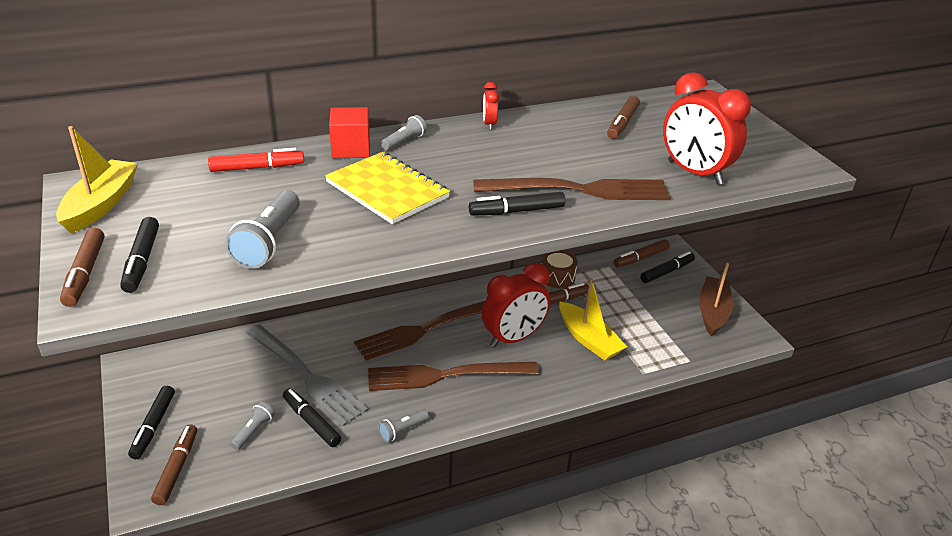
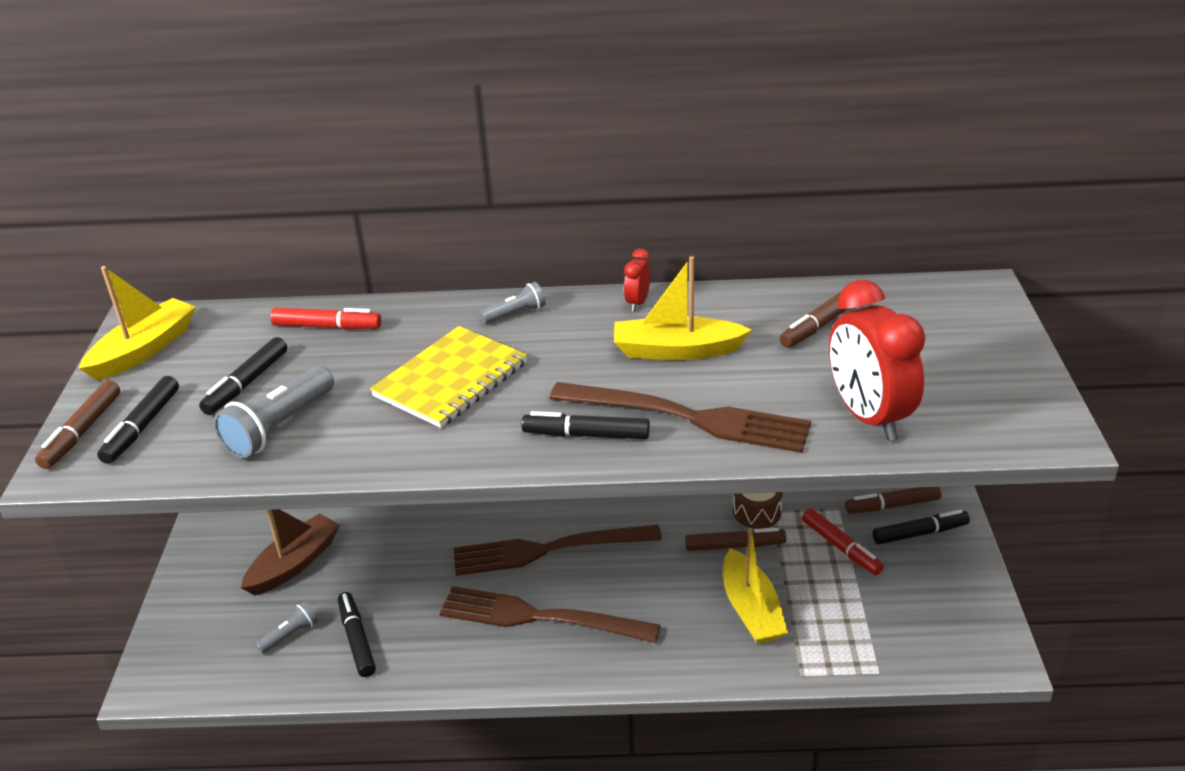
camera: 25 degrees right, 0 degrees up
(153, 426) = (194, 603): black marker -> black marker (247, 383)
(176, 469) = (193, 659): brown marker -> none
(307, 376) = (380, 581): grey fork -> none
(351, 149) = (446, 316): red cube -> none
(387, 190) = (451, 379): yellow notebook -> yellow notebook turned 60 degrees clockwise
(402, 430) = (453, 676): grey flashlight -> none
(513, 338) = (652, 585): red clock -> none
(539, 150) = (676, 350): none -> yellow boat
(623, 289) = (841, 547): none -> red marker
(712, 312) = (955, 608): brown boat -> brown boat (294, 563)

